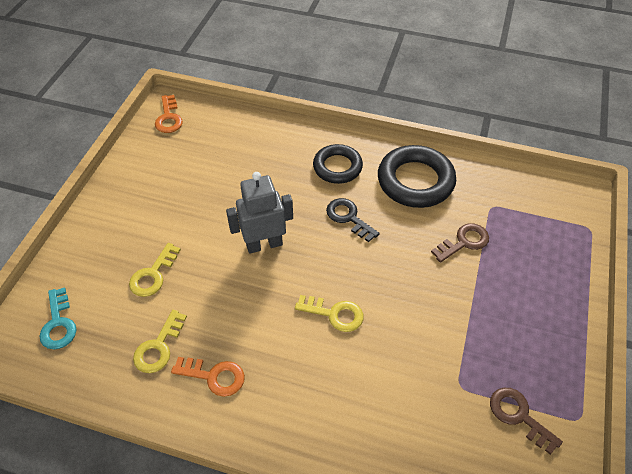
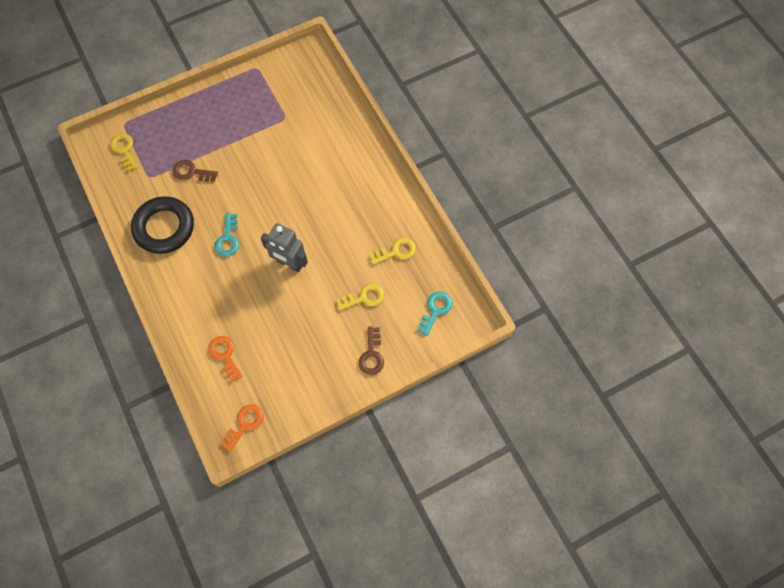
camera: 135 degrees left, 15 degrees up
(214, 376) = (383, 214): orange key -> orange key (225, 355)
(334, 314) = (298, 194): yellow key -> yellow key (124, 150)
(337, 167) = (192, 278): black ring -> none
(348, 218) = (228, 238): black key -> turquoise key
(519, 416) = (277, 88): brown key -> brown key (372, 355)

